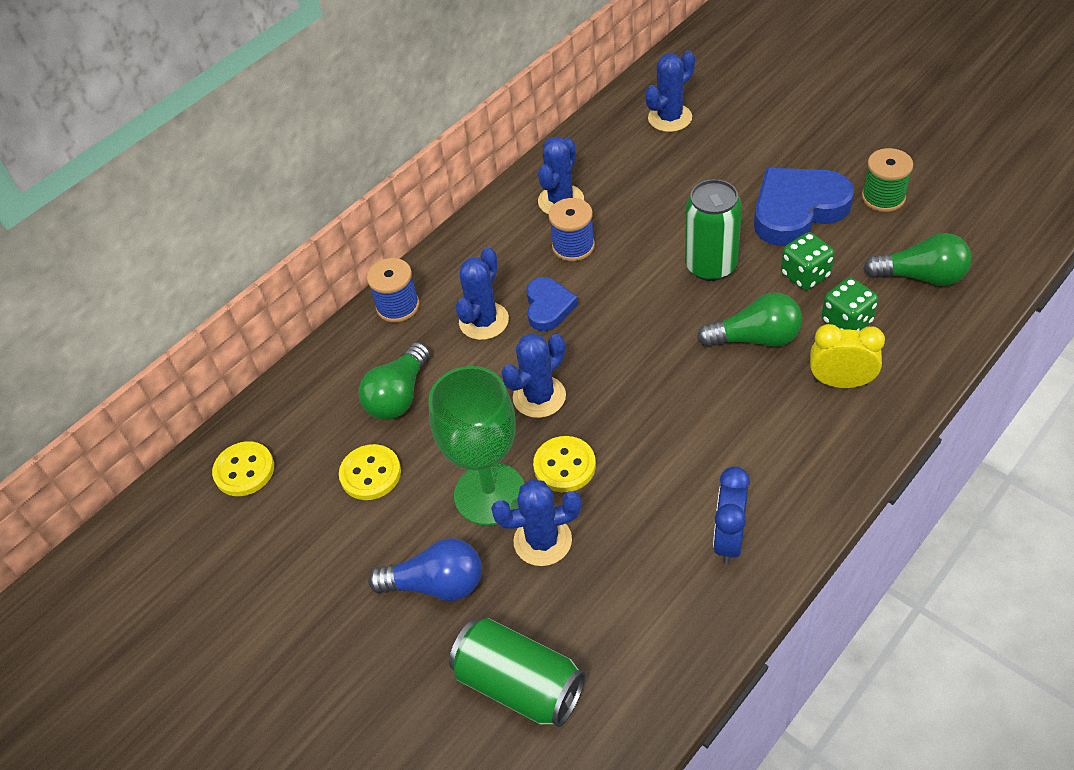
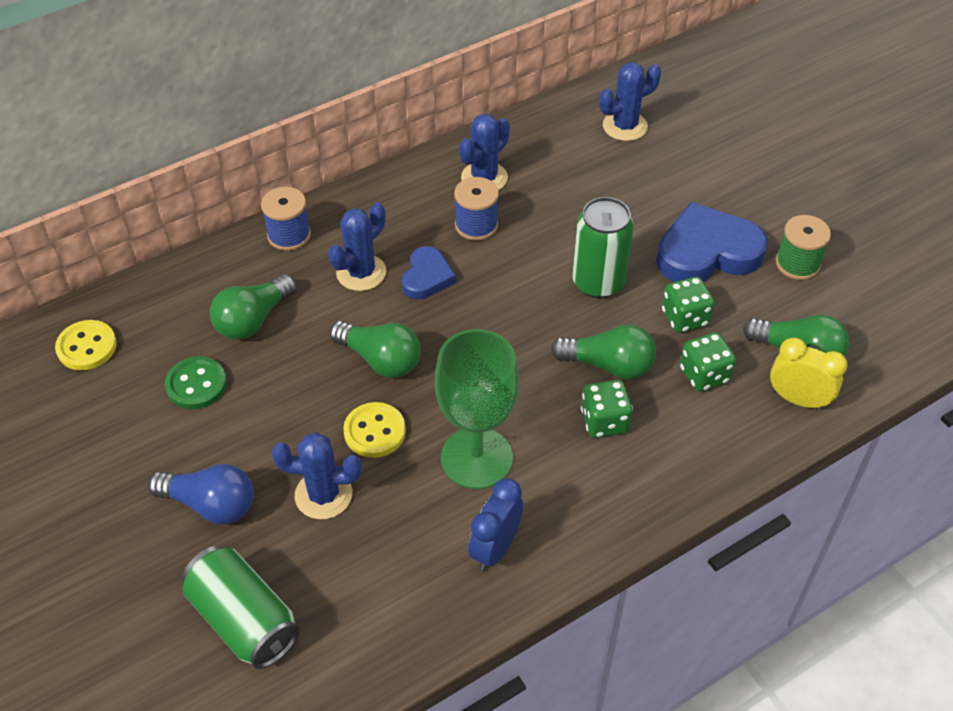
camera: 10 degrees right, 0 degrees up
(370, 474) = (196, 384): yellow button -> green button
(490, 494) = (295, 436): green goblet -> green goblet (476, 458)
(539, 397) = (380, 360): blue cactus -> green light bulb
(775, 391) = (604, 421): none -> green dice
(840, 382) = (670, 432): yellow clock -> yellow clock (798, 399)

